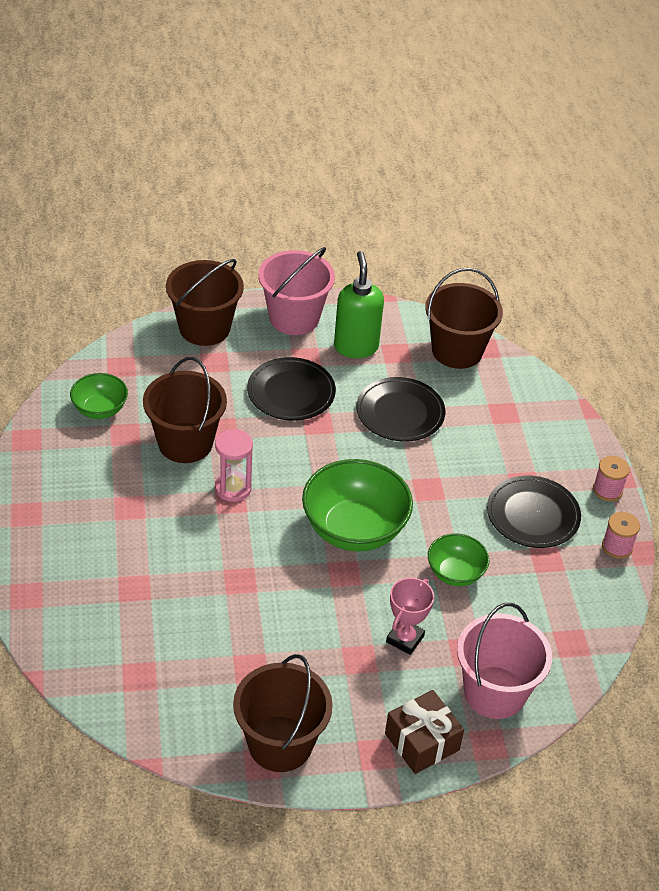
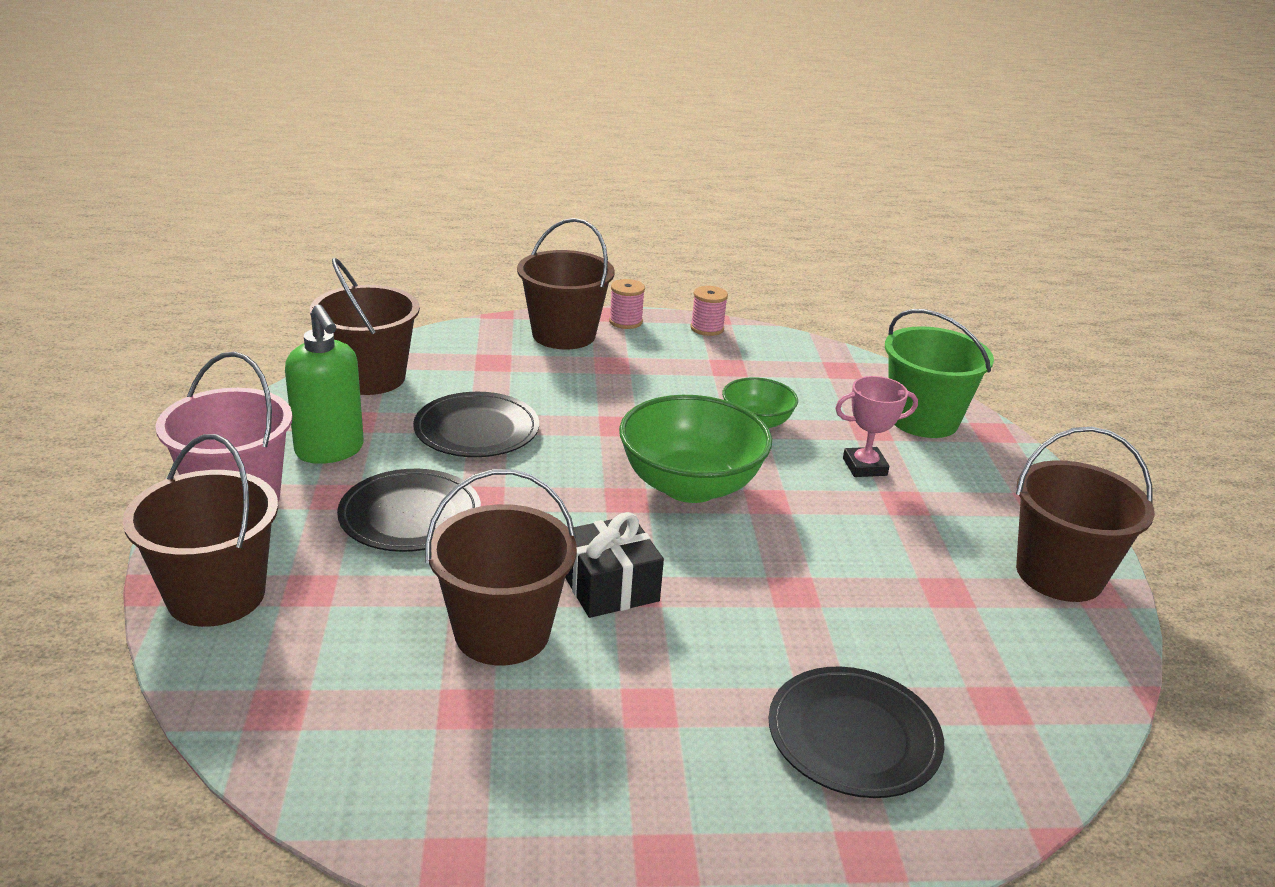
camera: 85 degrees left, 15 degrees down
(100, 409) = (392, 742): green bowl -> none
(233, 488) = (610, 586): pink hourglass -> black gift
(356, 347) = (330, 451): green soap dispenser -> green soap dispenser turned 120 degrees counterclockwise
(405, 639) = (864, 467): pink trophy -> pink trophy turned 45 degrees counterclockwise
(422, 742) = (1008, 471): brown gift -> none
(494, 692) = (923, 419): pink bucket -> green bucket
(533, 515) = (662, 366): black plate -> black plate (853, 736)
(566, 451) = (563, 335): none -> brown bucket

